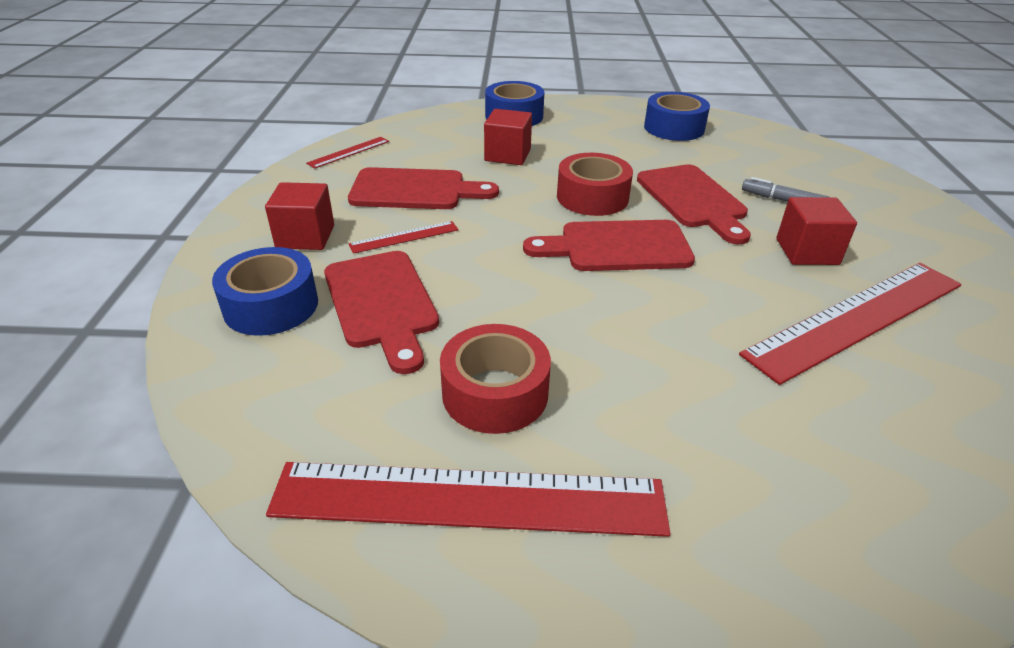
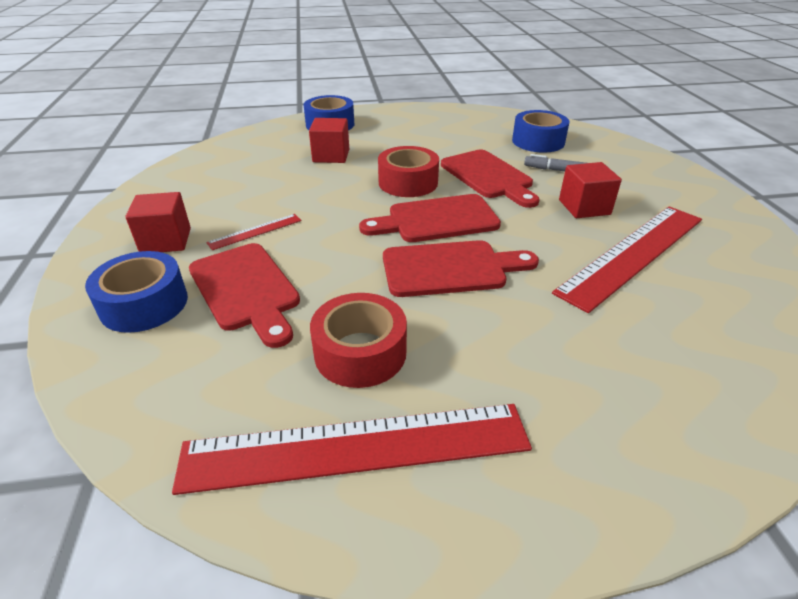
camera: 10 degrees left, 0 degrees up
(349, 152) = (192, 166): red ruler -> none
(415, 190) = (257, 192): red cutting board -> red cutting board (450, 268)
(674, 128) = (461, 123): blue tape -> blue tape (538, 141)

